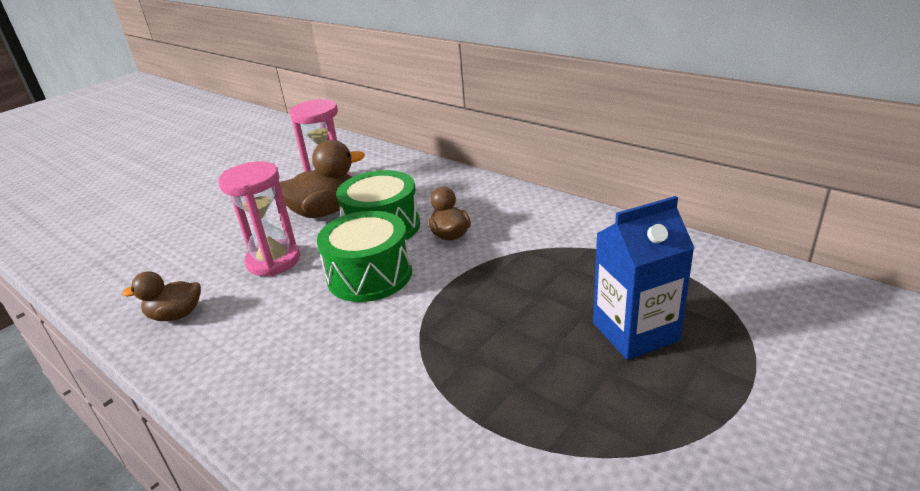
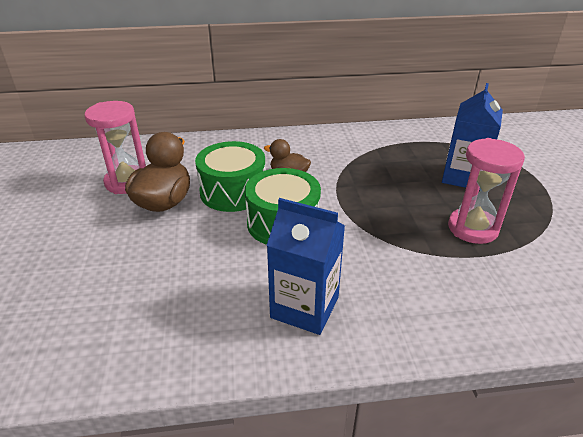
camera: 50 degrees left, 5 degrees up
(176, 315) = (181, 333): brown duck -> none
(262, 353) = (305, 307): none -> blue carton
(273, 261) = (190, 253): pink hourglass -> pink hourglass (472, 228)

